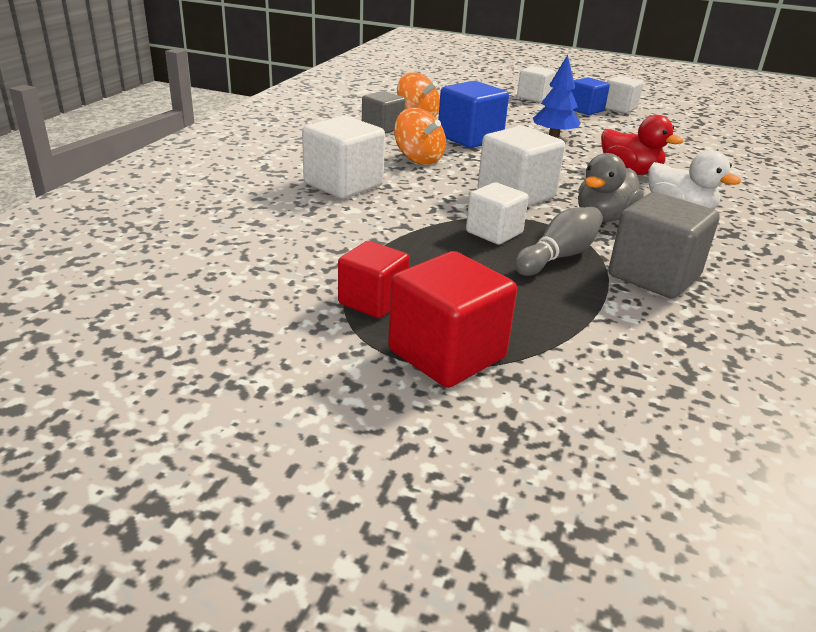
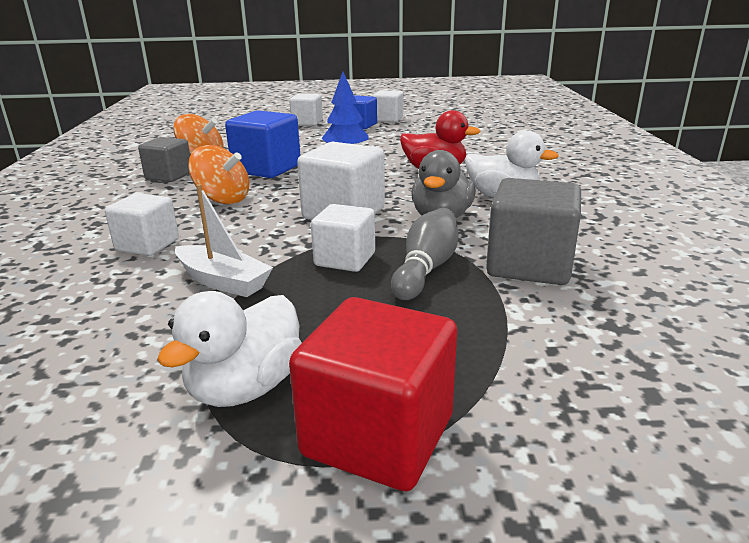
camera: 20 degrees left, 5 degrees down
(343, 185) = (147, 245): white cube -> white cube, size x0.65
(372, 301) = (246, 387): red cube -> white duck
(389, 226) = (223, 281): none -> white boat

